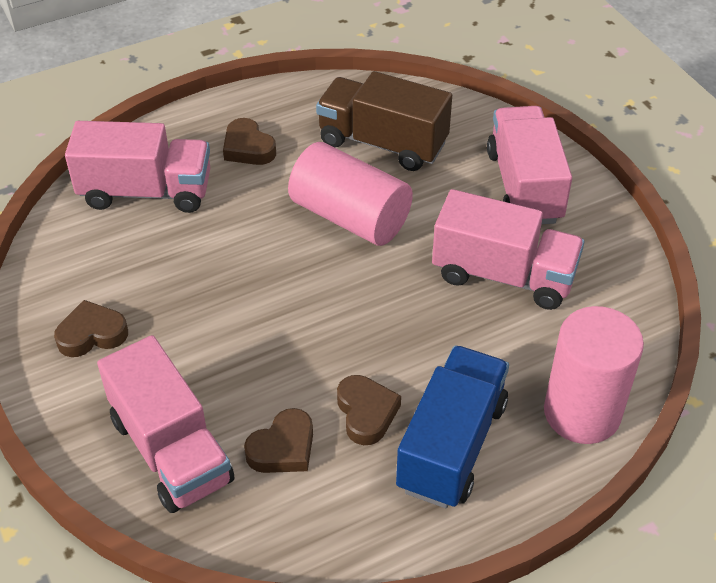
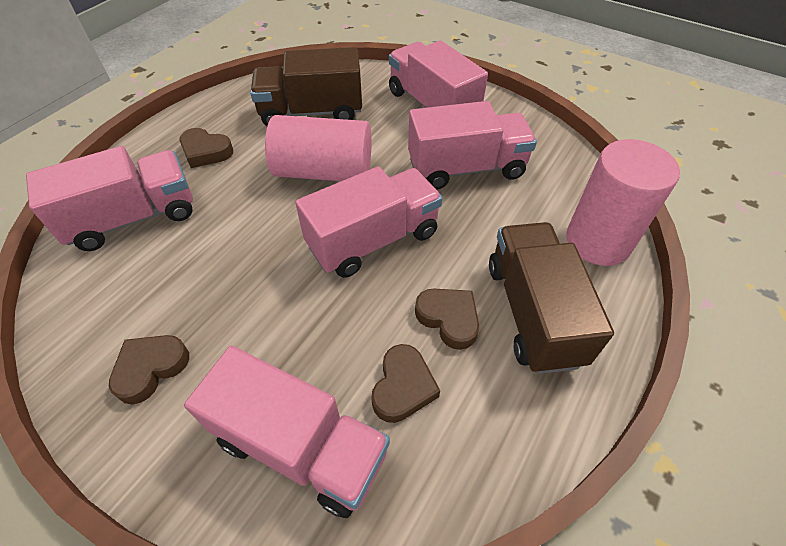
camera: 30 degrees left, 5 degrees up
(349, 308) = (373, 240): none -> pink truck
(451, 445) = (533, 312): blue truck -> brown truck

